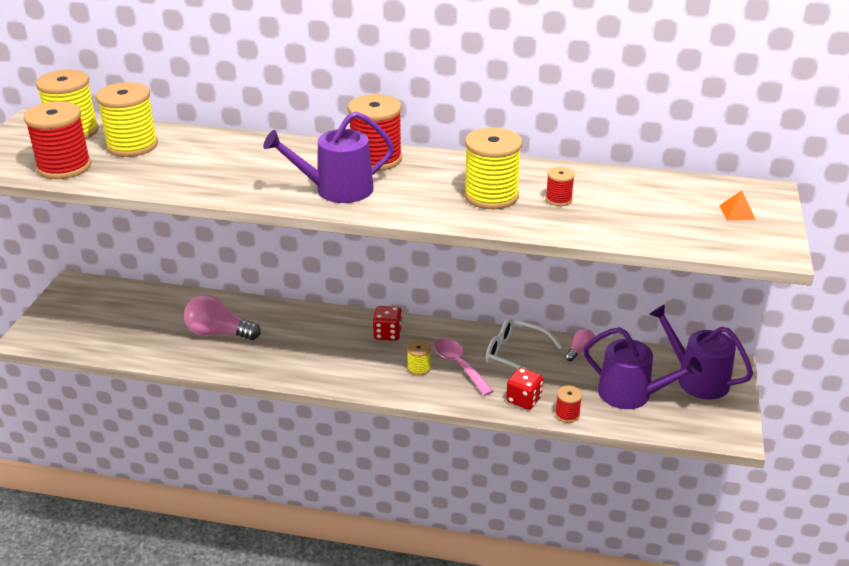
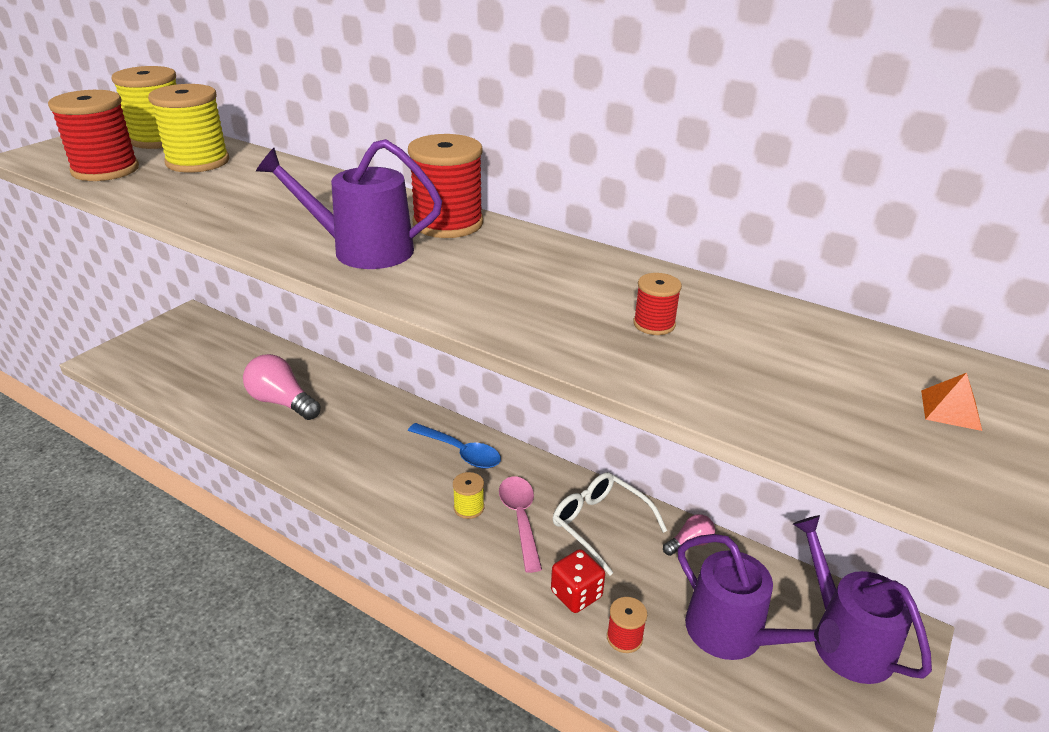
camera: 20 degrees right, 0 degrees up
(387, 334) = (460, 452): red dice -> blue spoon
(491, 196) = (558, 298): yellow spool -> none

